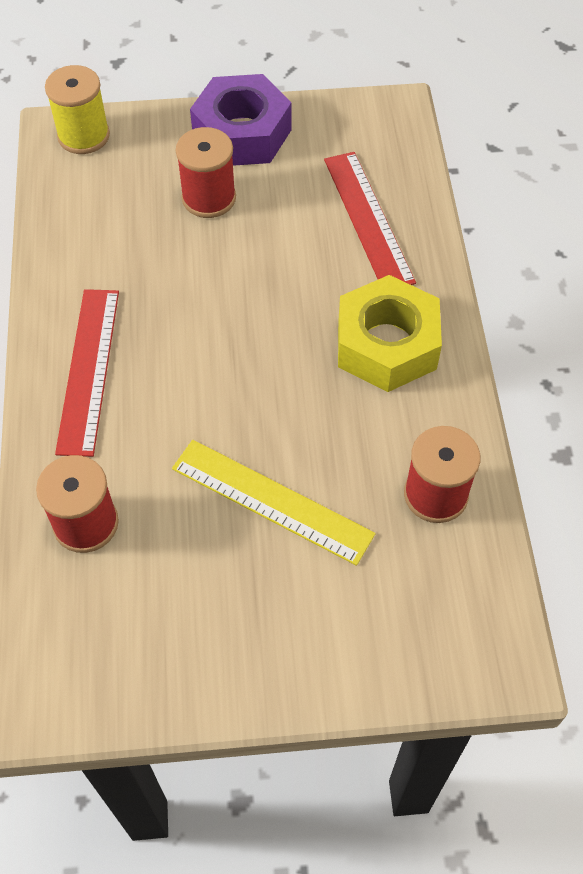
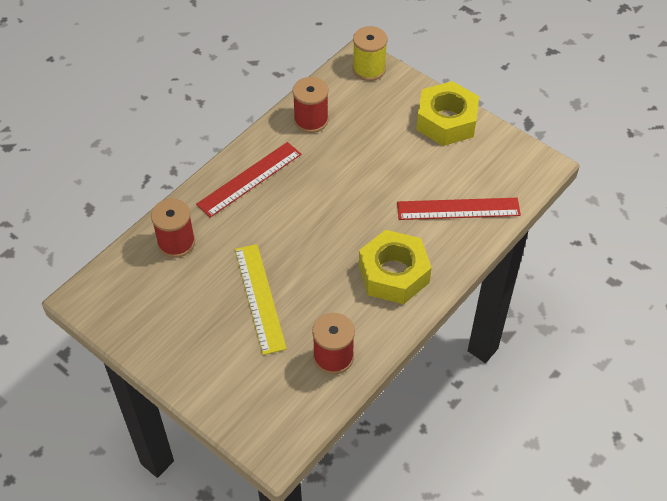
camera: 45 degrees right, 5 degrees down
(209, 198) = (392, 141): red spool -> red spool (311, 120)
(242, 133) = (446, 121): purple nut -> yellow nut
(368, 219) = (458, 209): red ruler -> red ruler turned 60 degrees clockwise

